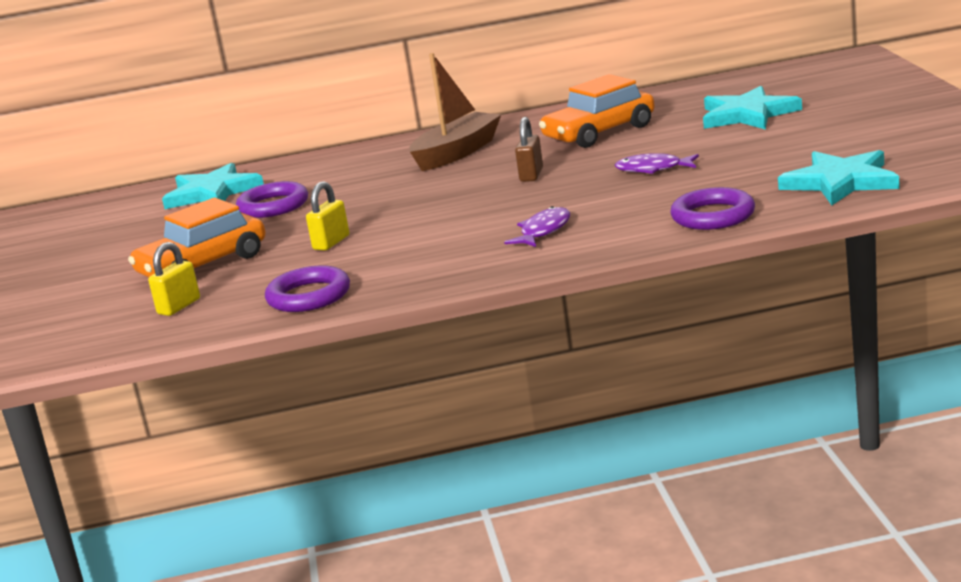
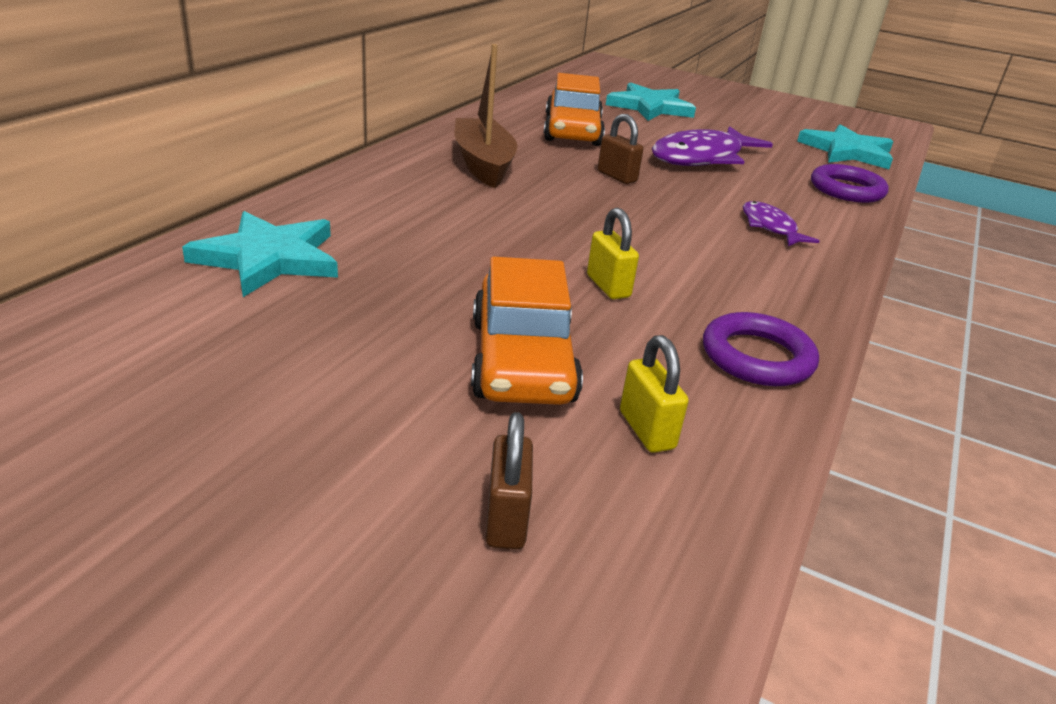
camera: 60 degrees left, 10 degrees up
(65, 315) = (506, 519): none -> brown padlock
(273, 206) = (413, 258): purple ring -> none
(653, 169) = (701, 158): purple fish -> purple fish, size x1.87

